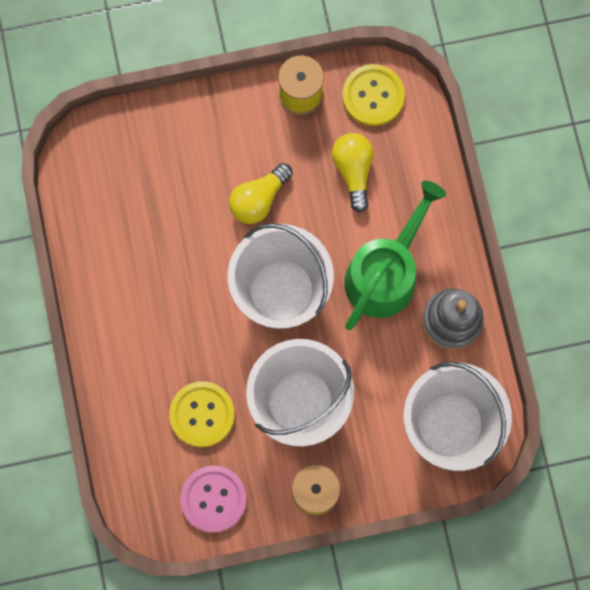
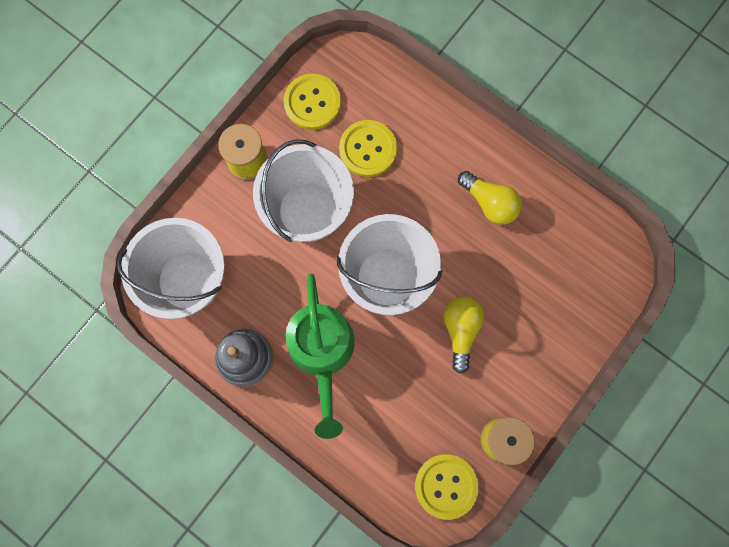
camera: 140 degrees right, 0 degrees up
(213, 499) = (312, 102): pink button -> yellow button
(353, 171) = (410, 411): yellow light bulb -> yellow light bulb (489, 203)

